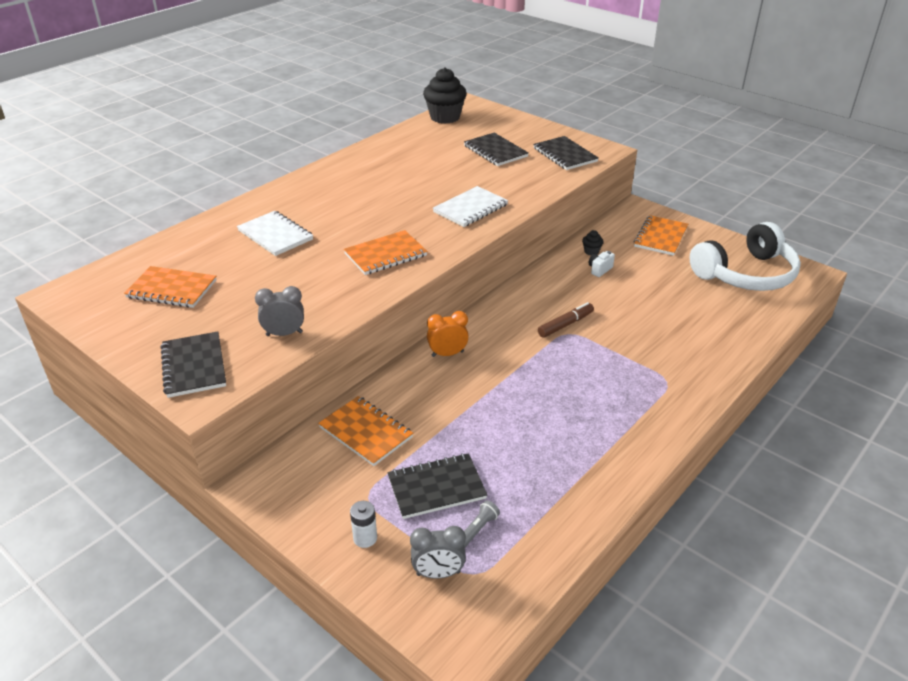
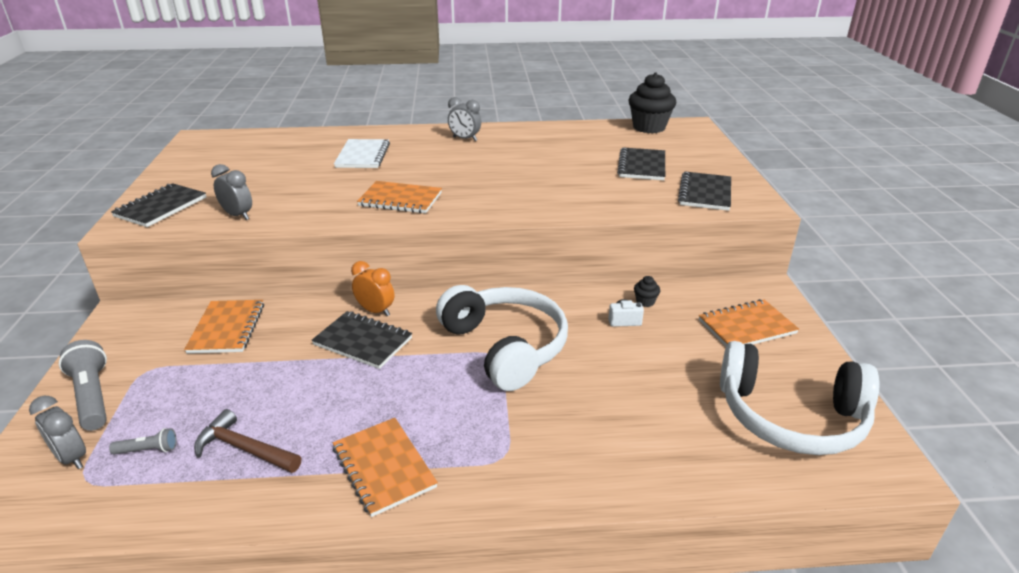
camera: 45 degrees right, 5 degrees down
(172, 289) = (246, 160): orange notebook -> orange notebook (384, 467)
(330, 183) = (465, 139): none -> grey clock
(365, 538) = (92, 396): white battery -> grey flashlight
(436, 488) = (187, 398): black notebook -> black notebook (363, 341)
(470, 208) = (530, 197): white notebook -> none
(533, 482) = (244, 448): none -> brown hammer
(565, 325) = (505, 347): brown marker -> white headphones

